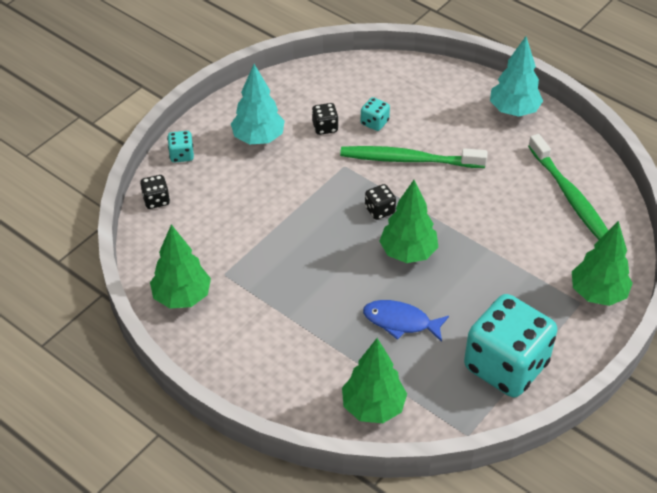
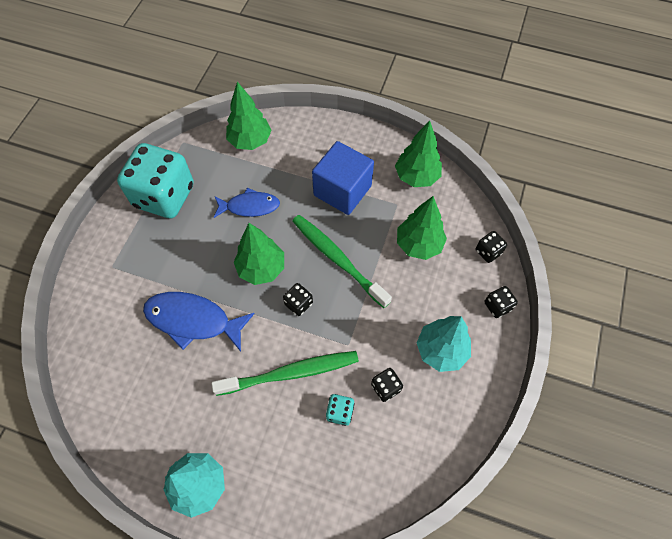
camera: 160 degrees right, 15 degrees up
(181, 155) = (497, 306): turquoise dice -> black dice
(280, 307) = (342, 190): none -> blue cube
(495, 226) = (193, 320): none -> blue fish
(570, 197) = (127, 378): green toothbrush -> green toothbrush (338, 259)
(597, 293) = (97, 279): green tree -> green tree (419, 245)

